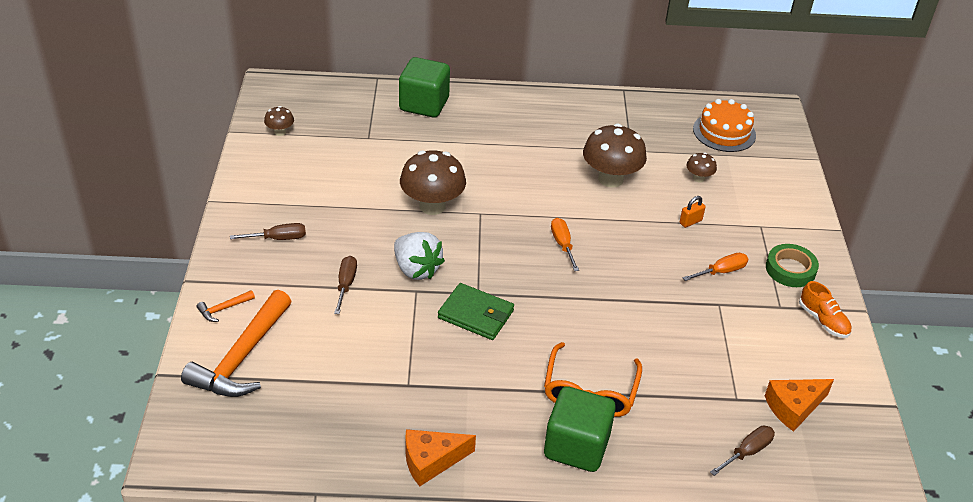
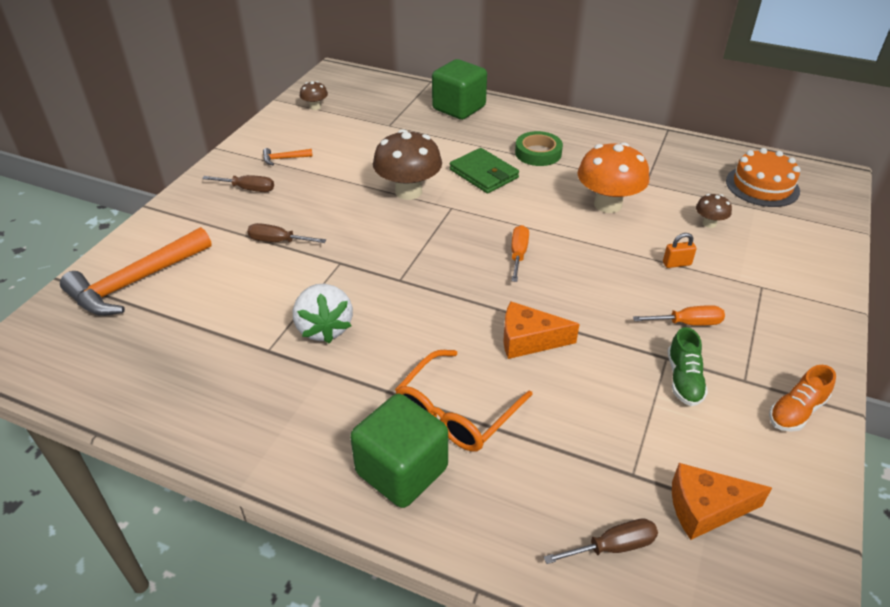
camera: 25 degrees right, 0 degrees up
(223, 309) = (155, 236): orange hammer -> orange hammer (284, 158)
(346, 284) = (278, 241): brown screwdriver -> brown screwdriver turned 105 degrees counterclockwise
(416, 269) = (354, 243): white strawberry -> white strawberry (324, 328)
(431, 461) = (234, 436): orange cheese -> orange cheese (528, 340)
(476, 314) = (383, 299): green wallet -> green wallet (484, 174)
(610, 179) = (608, 204): brown mushroom -> orange mushroom
(739, 318) = (684, 379): none -> green shoe
(790, 269) = (778, 341): green tape -> green tape (538, 153)
(823, 320) = (796, 411): orange shoe -> orange shoe turned 60 degrees clockwise

